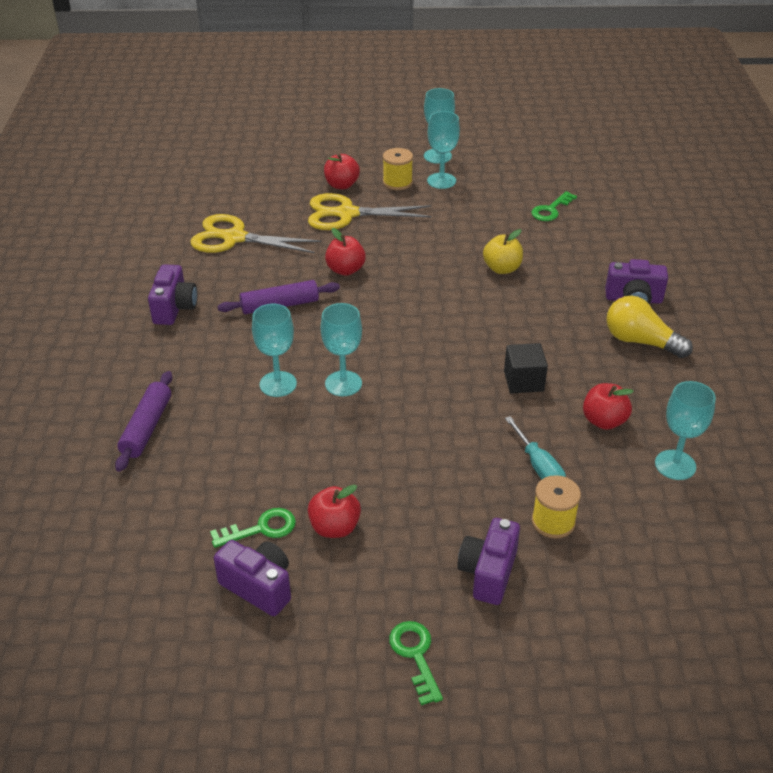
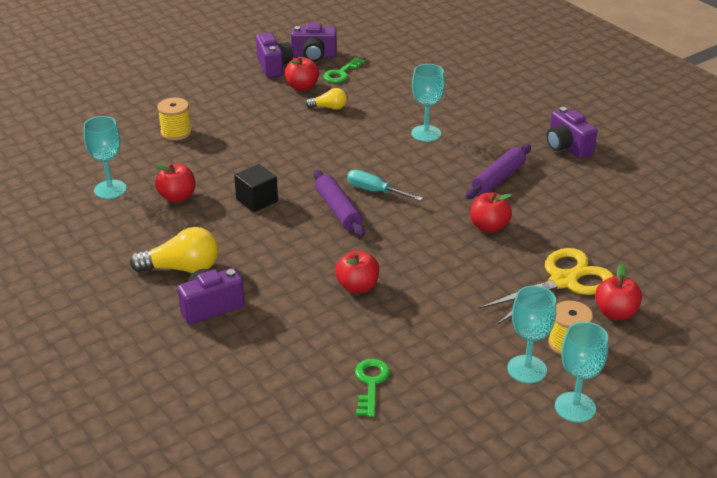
camera: 145 degrees right, 5 degrees down
(147, 427) = (469, 86): purple rolling pin -> purple rolling pin (338, 210)
(234, 238) = (618, 214): yellow scissors -> none
(337, 473) = (329, 107): none -> yellow light bulb
(343, 383) = (383, 150): turquoise goblet -> none
(415, 656) = (210, 63): green key -> none
(488, 573) = (198, 100): purple camera -> purple camera (274, 66)
(502, 268) = (357, 287): yellow apple -> red apple
(539, 467) = (205, 155): turquoise screwdriver -> turquoise screwdriver (374, 191)

